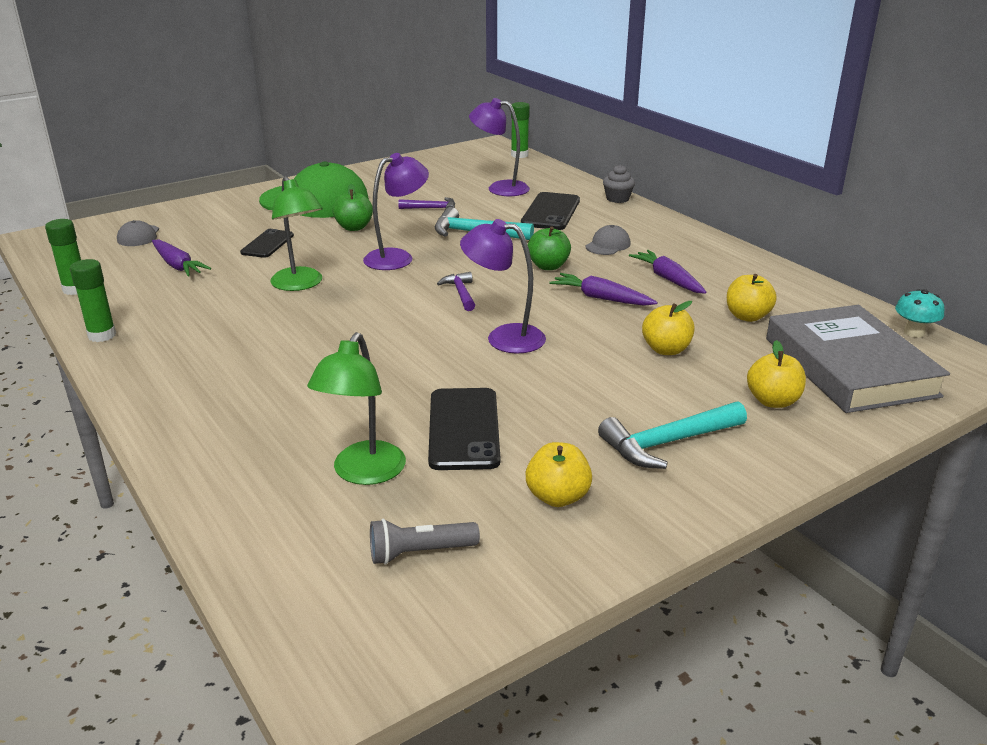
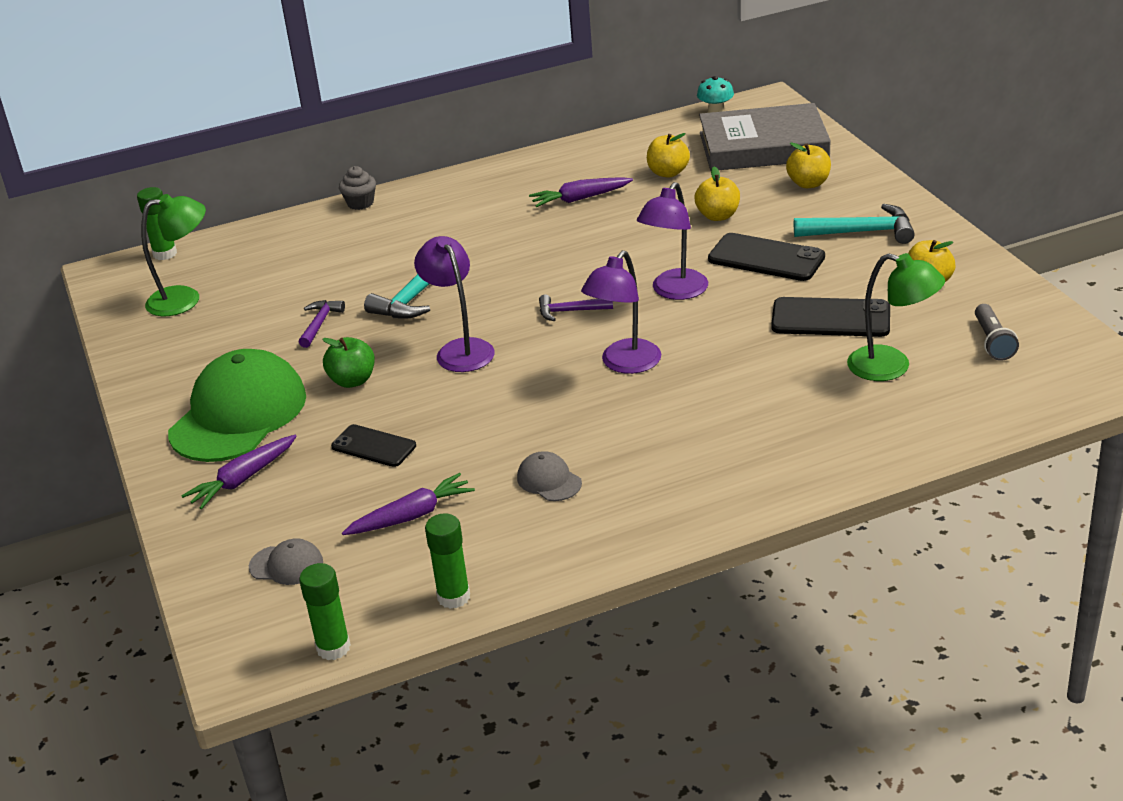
camera: 75 degrees left, 5 degrees up
(102, 335) = (597, 552): green glue stick -> green glue stick (333, 648)
(300, 284) = (509, 415): green lamp -> green lamp (185, 299)
(500, 188) = (279, 274): purple lamp -> purple lamp (624, 364)
(548, 266) = (524, 258): green apple -> none
(551, 212) = (376, 246): black phone -> black phone (766, 258)
(601, 298) = (609, 236): purple carrot -> purple carrot (243, 479)
(608, 245) = (486, 221): grey cap -> grey cap (549, 480)
(668, 443) = (861, 232): turquoise hammer -> turquoise hammer turned 75 degrees counterclockwise

